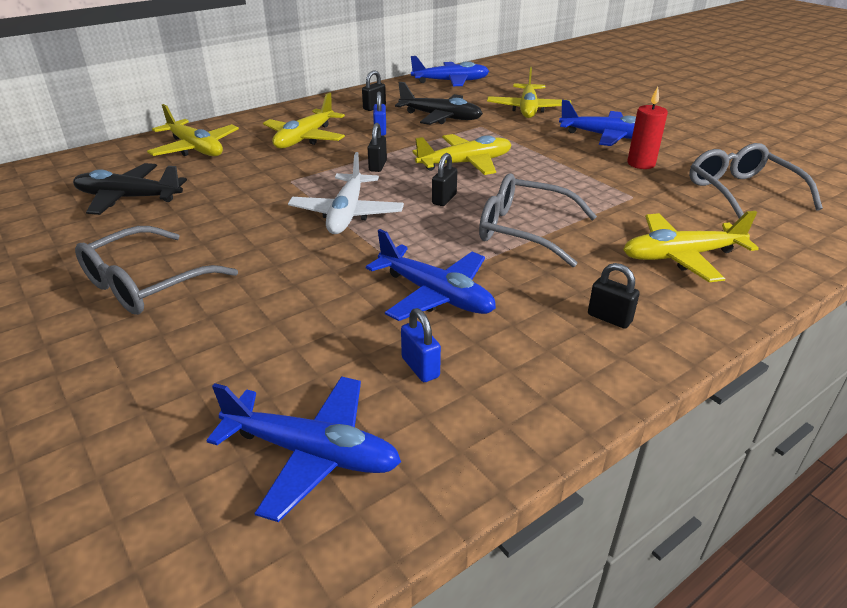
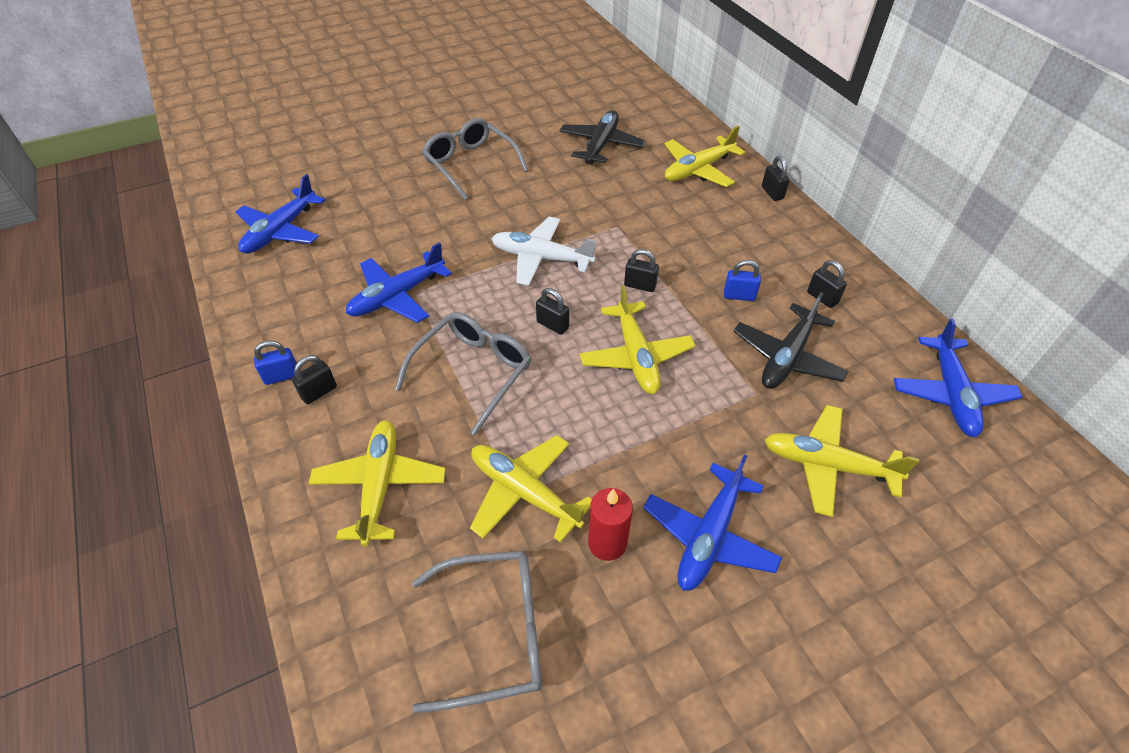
camera: 100 degrees right, 15 degrees up
(239, 121) = (772, 193): none -> black padlock
(305, 138) = (719, 237): yellow plane -> yellow plane (524, 492)
(420, 367) = (322, 278): blue padlock -> blue padlock (282, 376)

